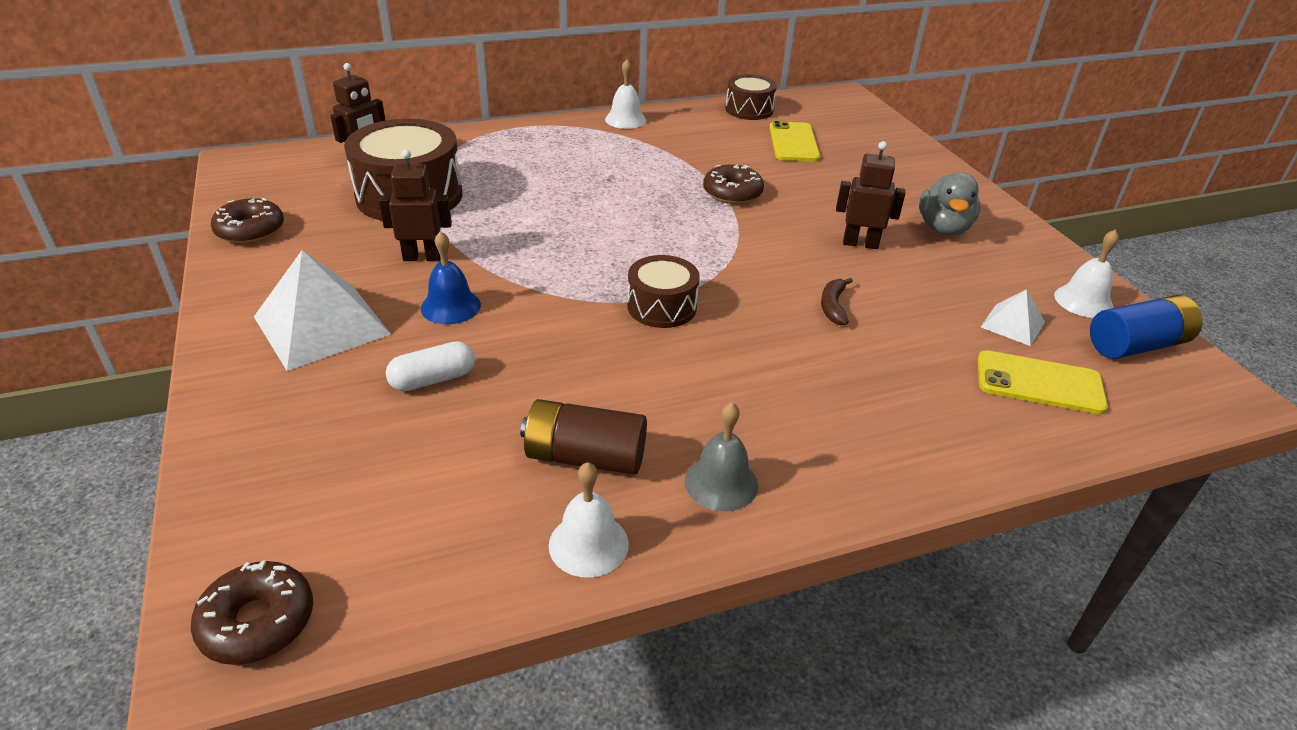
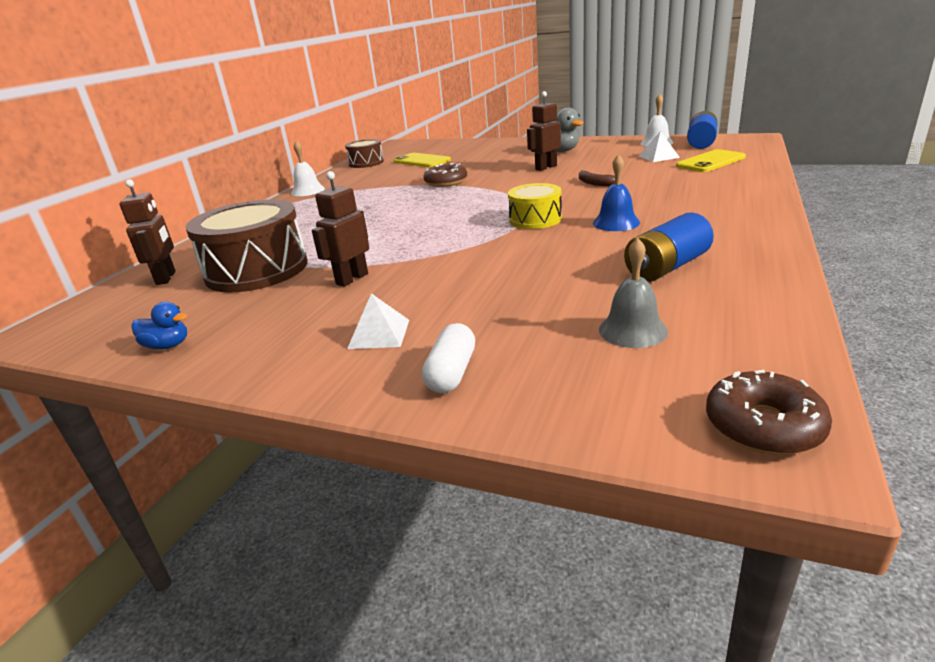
camera: 45 degrees left, 10 degrees down
(250, 230) = (167, 346): brown donut -> blue duck
(321, 325) = (379, 334): white pyramid -> white pyramid, size x0.51
(433, 379) = (518, 301): white capsule -> white capsule (451, 372)
(450, 306) = (434, 279): blue bell -> blue bell (616, 223)
(585, 457) = (666, 267): brown battery -> blue battery
(588, 544) = (757, 282): white bell -> none
(662, 307) = (535, 219): brown drum -> yellow drum
(721, 483) = (728, 237): grey bell -> grey bell (632, 330)

